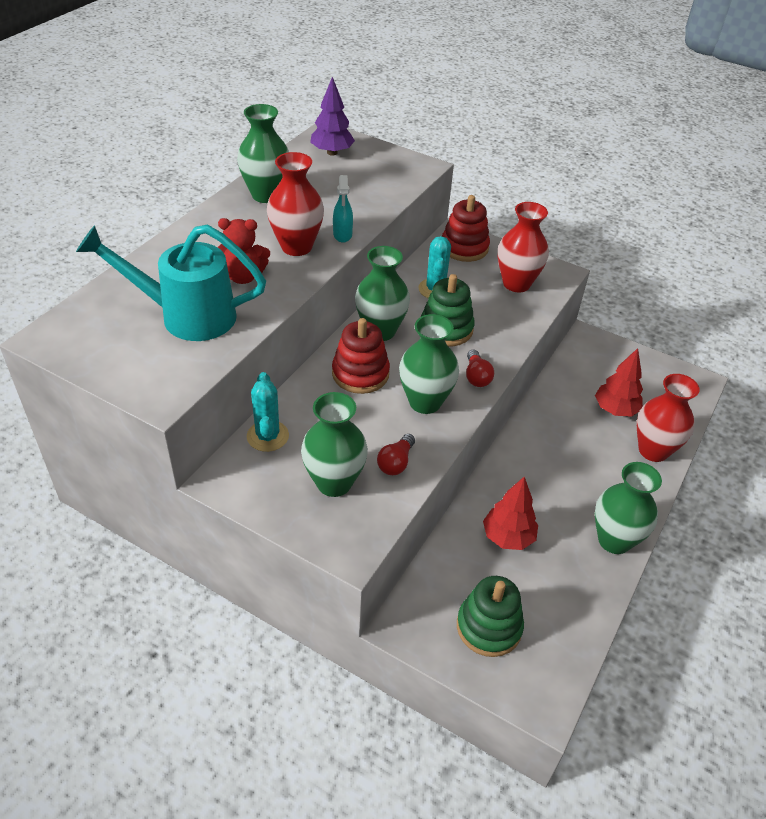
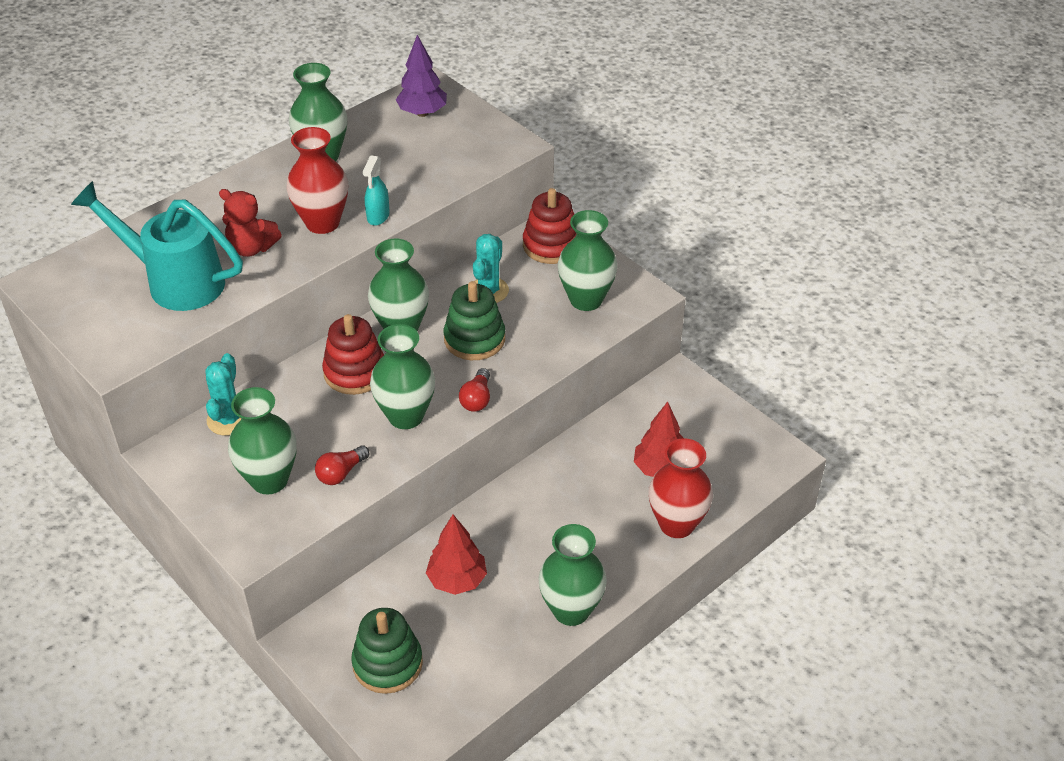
camera: 20 degrees right, 0 degrees up
(516, 283) = (586, 300): red vase -> green vase

